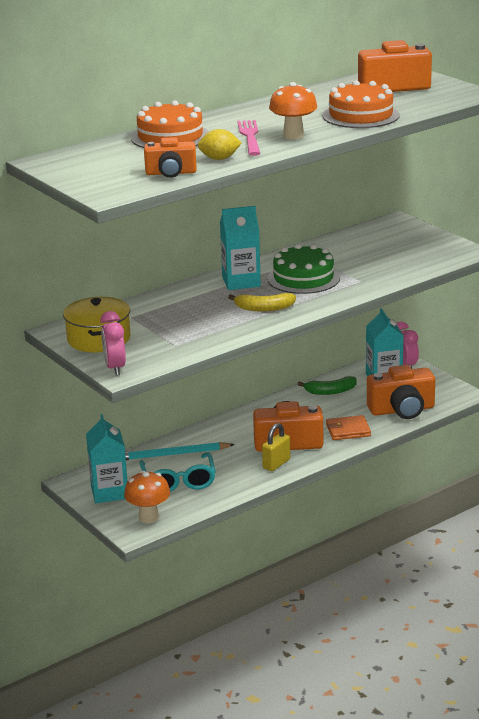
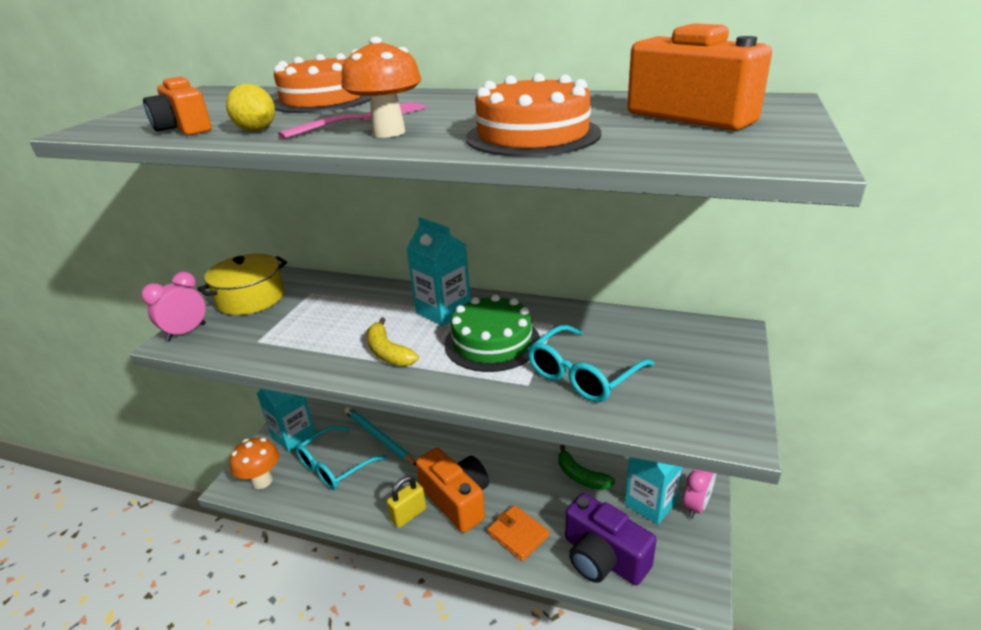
camera: 55 degrees right, 5 degrees up
(276, 464) = (409, 515): yellow padlock -> yellow padlock turned 45 degrees counterclockwise
(374, 266) = (583, 374): none -> turquoise glasses
(402, 410) = (603, 558): orange camera -> purple camera

